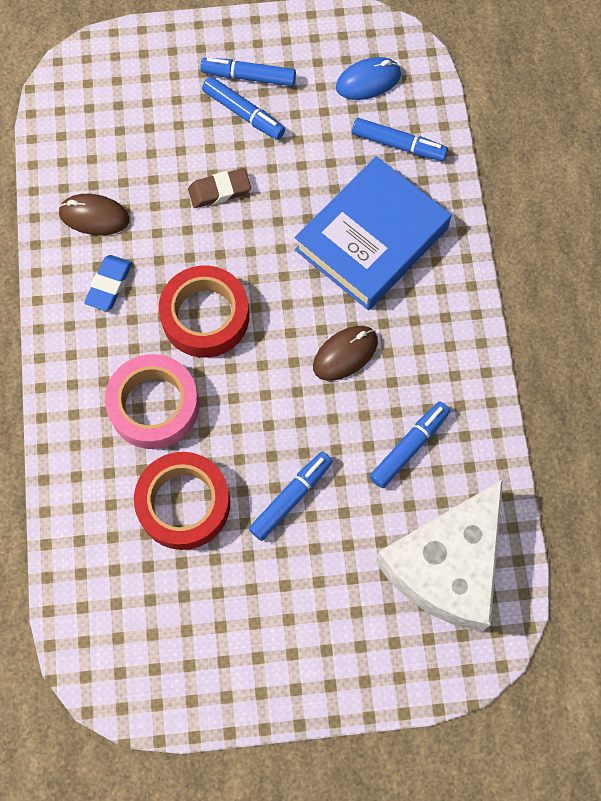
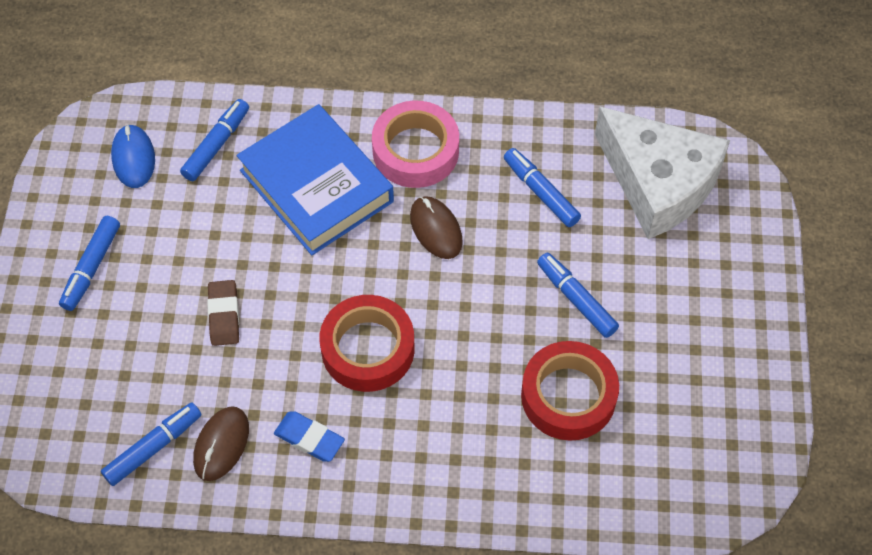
camera: 80 degrees left, 10 degrees down
(154, 406) = (458, 411): pink tape -> pink tape (415, 151)
(243, 113) = (136, 279): blue marker -> blue marker (153, 447)

